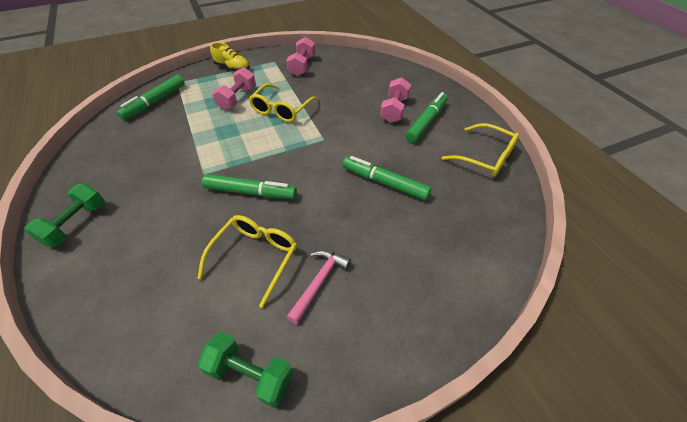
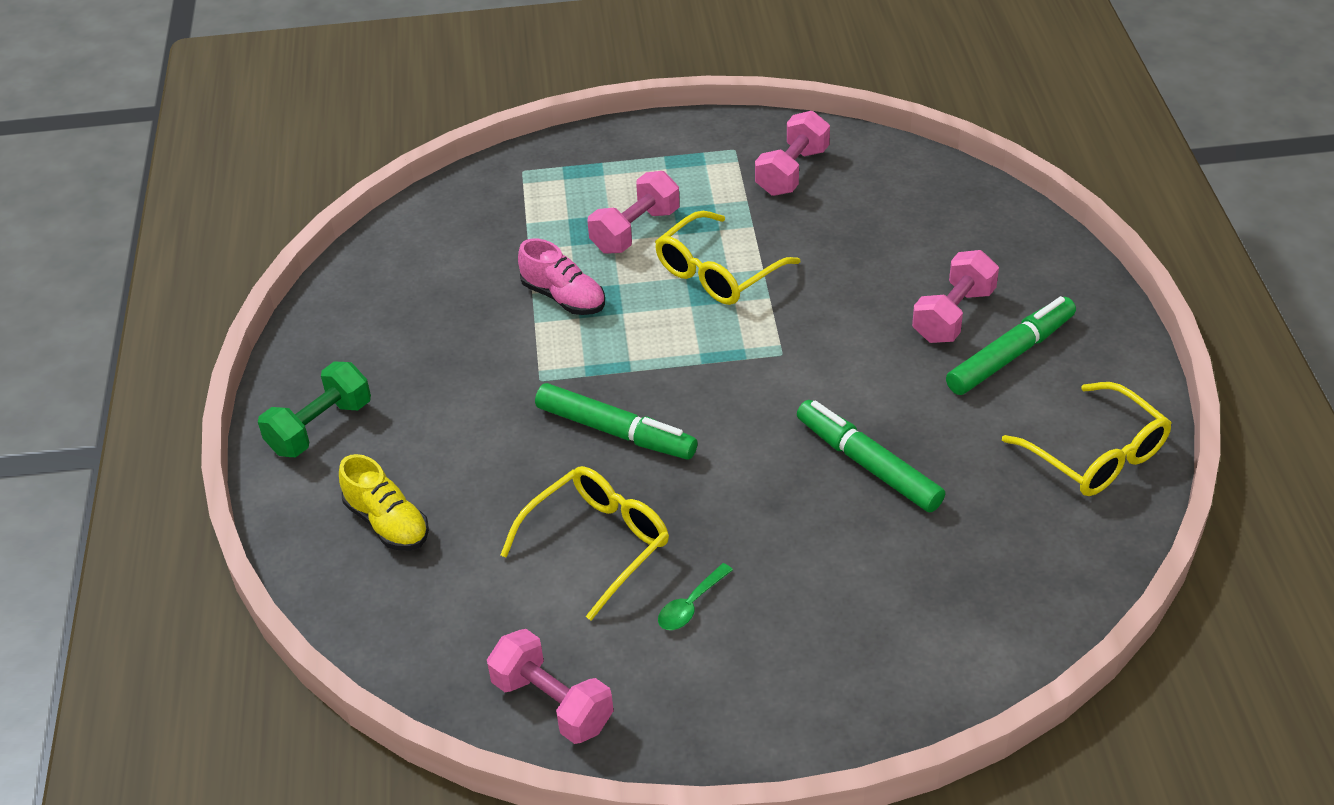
camera: 20 degrees right, 5 degrees down
(155, 102) = (473, 210): green marker -> none
(208, 132) = (563, 297): none -> pink shoe
(232, 68) = (641, 153): yellow shoe -> yellow shoe (387, 522)
(250, 374) = (552, 703): green dumbbell -> pink dumbbell
(319, 282) = (690, 605): pink hammer -> green spoon

